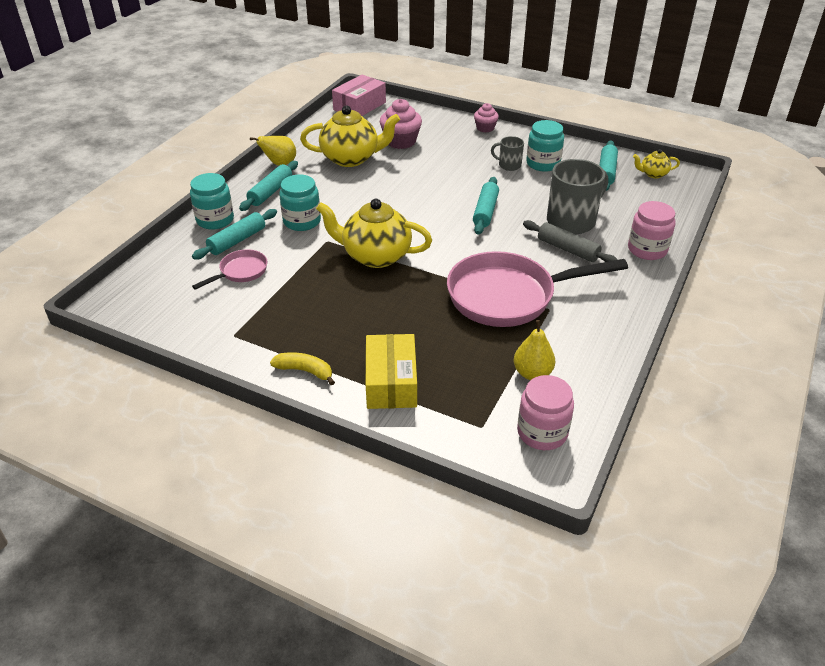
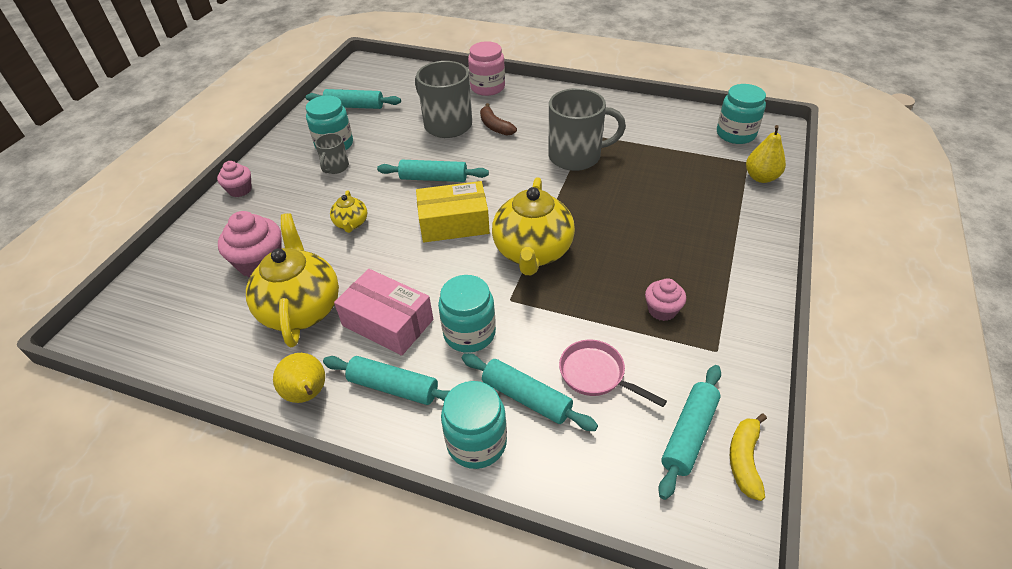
camera: 95 degrees left, 5 degrees up
(173, 305) = (689, 434): none -> turquoise rolling pin
(286, 314) = (662, 310): none -> pink cupcake
(305, 371) = (741, 277): yellow banana -> yellow banana (744, 460)
(359, 106) = (129, 324): pink box -> pink box (387, 322)
(391, 382) = (725, 216): yellow box -> yellow box (454, 223)
(509, 296) = (576, 156): pink pan -> grey mug
(532, 373) = (673, 140): yellow pear -> yellow pear (761, 177)
(542, 432) = (735, 134): pink jar -> turquoise jar
(568, 249) = (495, 126): grey rolling pin -> brown banana
(653, 174) = (361, 82): yellow teapot -> yellow teapot (351, 224)

